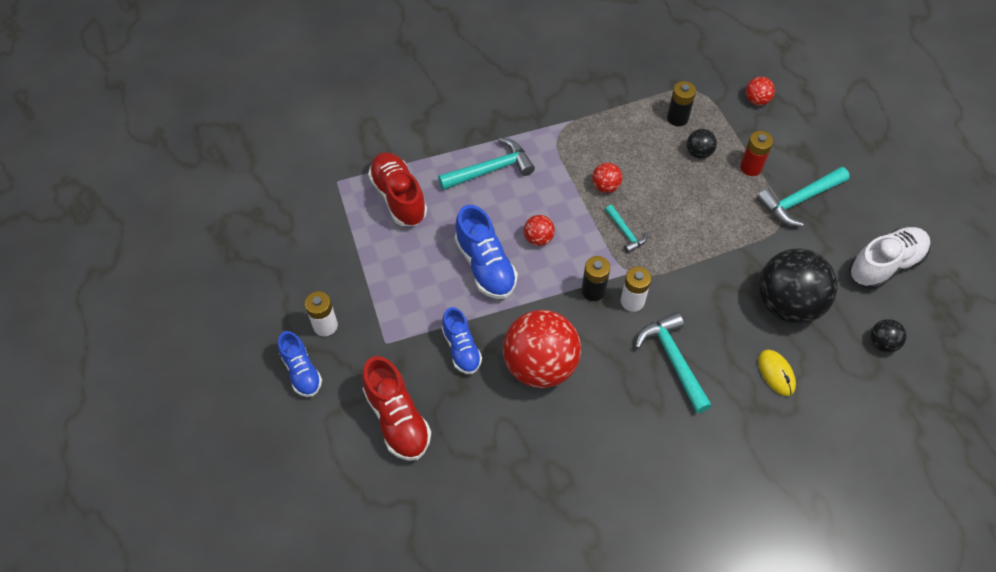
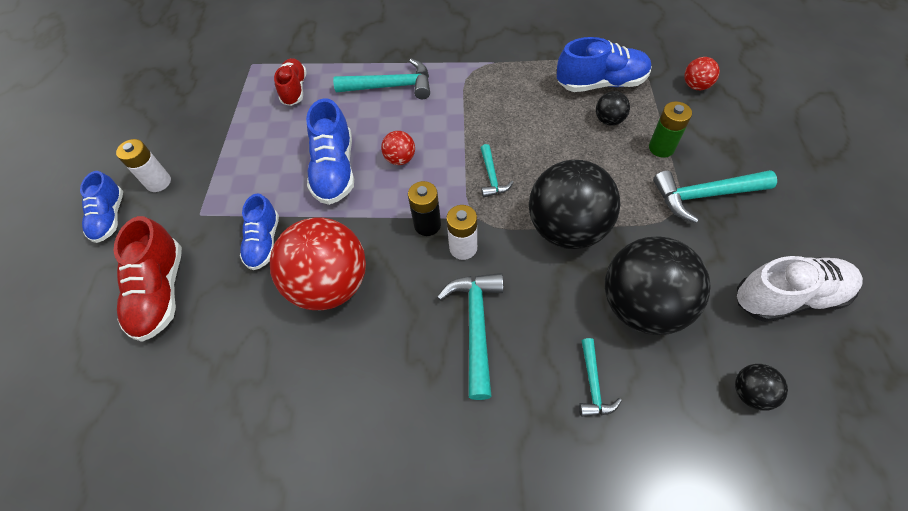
camera: 25 degrees right, 0 degrees up
(399, 197) = (294, 89): red shoe -> red shoe, size x0.66
(605, 186) = (494, 128): red ball -> none
(677, 118) = (601, 83): black battery -> blue shoe
(706, 260) = (567, 228): none -> black ball
(751, 167) = (661, 148): red battery -> green battery
(776, 373) = (593, 384): yellow mouse -> turquoise hammer

